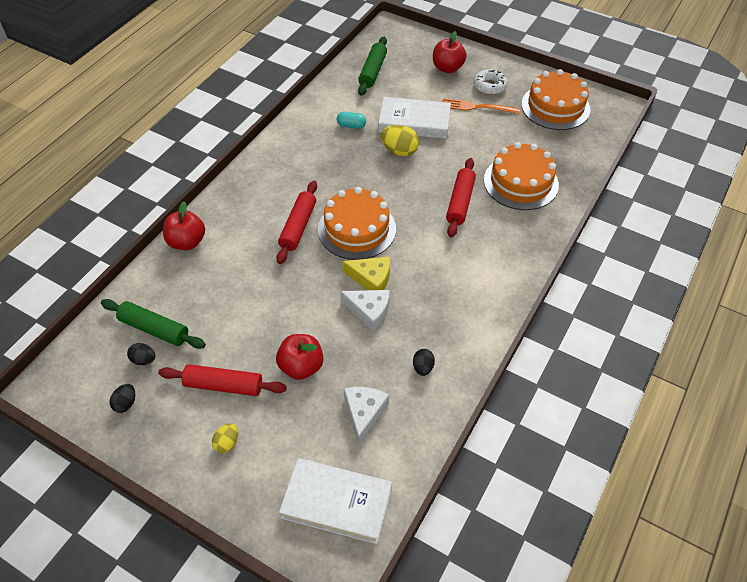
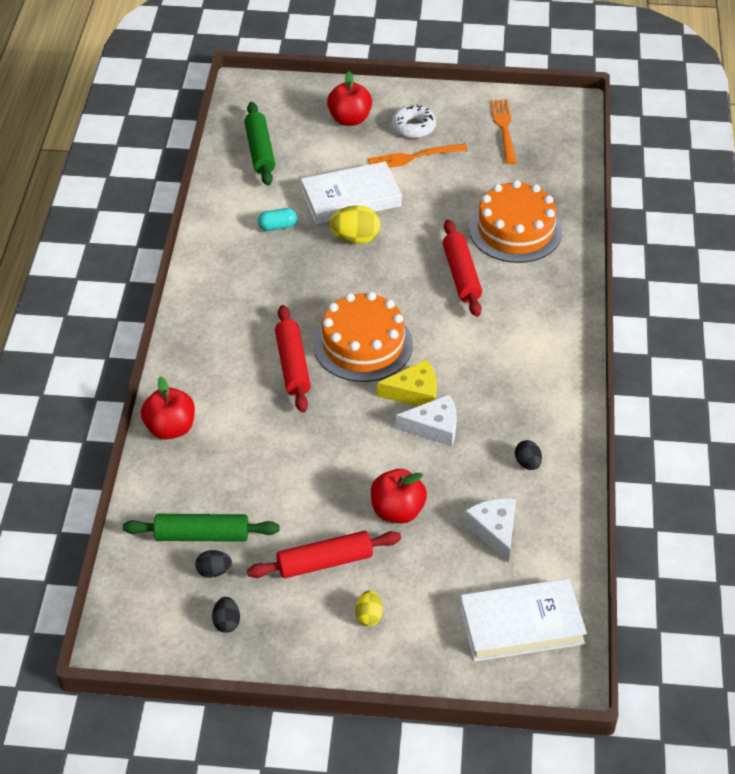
camera: 25 degrees left, 5 degrees down
(555, 107) = (504, 129): orange cake -> orange fork

